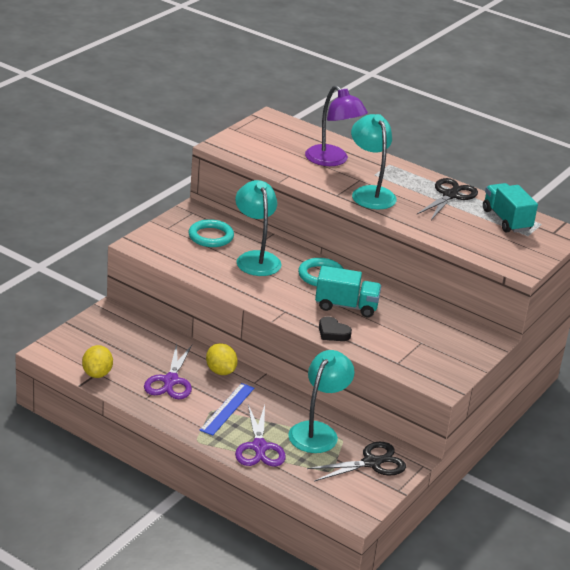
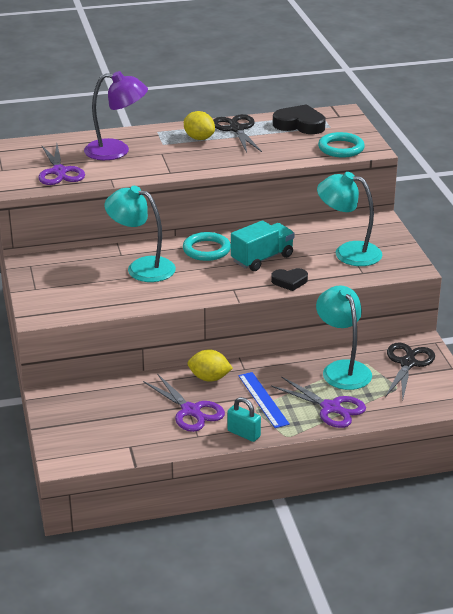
camera: 45 degrees left, 0 degrees up
(97, 373) = (131, 446): yellow lemon -> yellow lemon (199, 138)
(174, 418) = (243, 434): none -> turquoise padlock
(211, 236) = (79, 273): turquoise ring -> turquoise ring (341, 148)
(266, 151) = (59, 172): none -> purple scissors
(370, 193) = (187, 158): turquoise lamp -> turquoise lamp (348, 252)
(506, 220) = (299, 124): turquoise truck -> black heart

